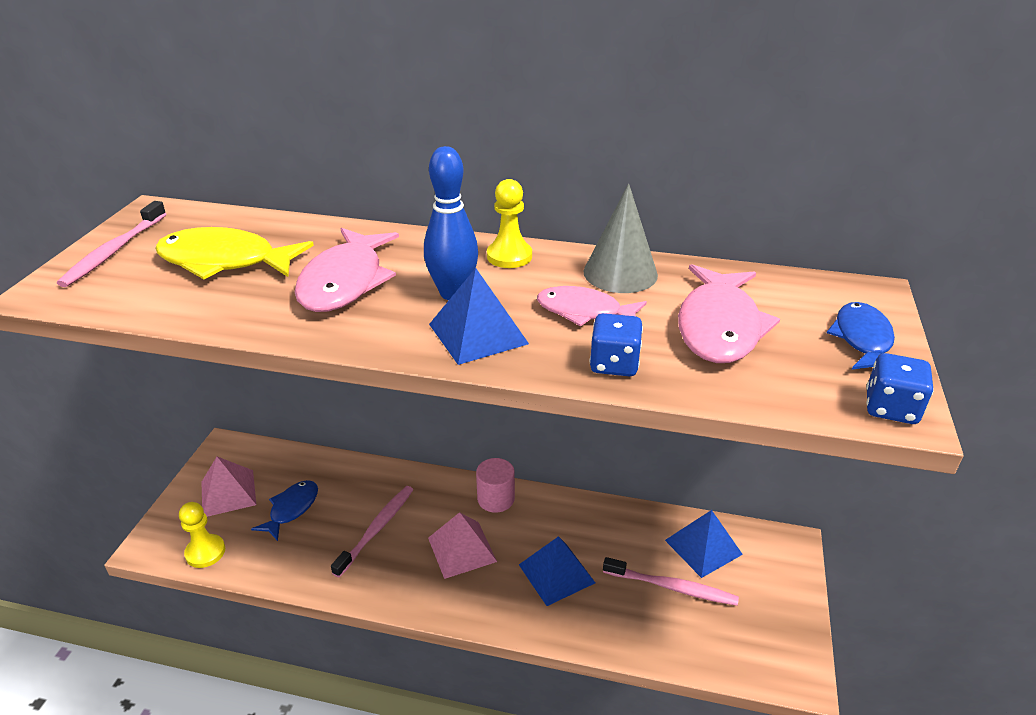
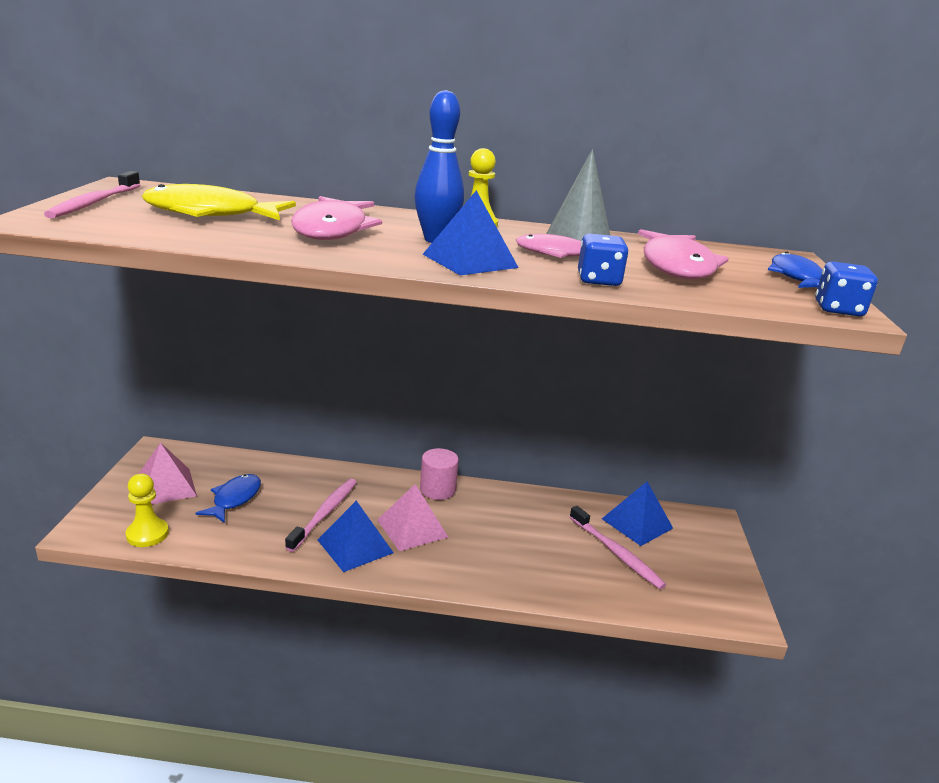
camera: 10 degrees left, 10 degrees down
(556, 573) = (507, 545): blue pyramid -> blue pyramid (355, 546)
(672, 587) = (616, 553): pink toothbrush -> pink toothbrush turned 45 degrees clockwise

